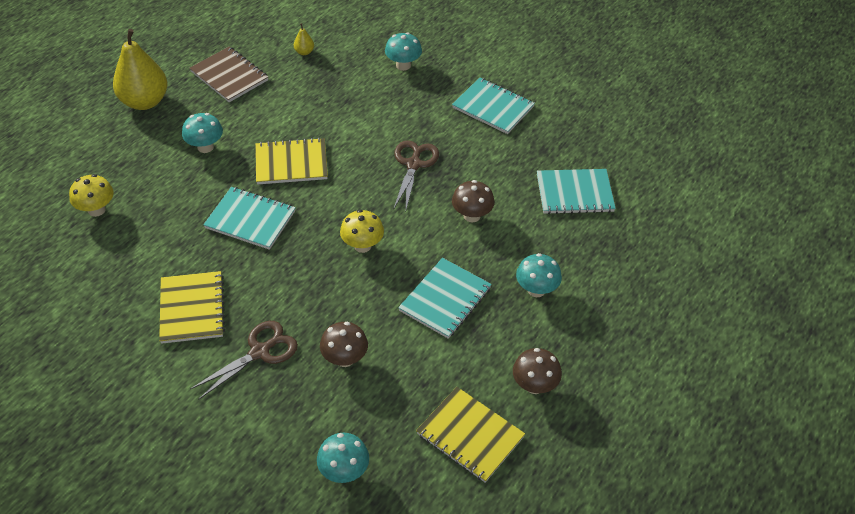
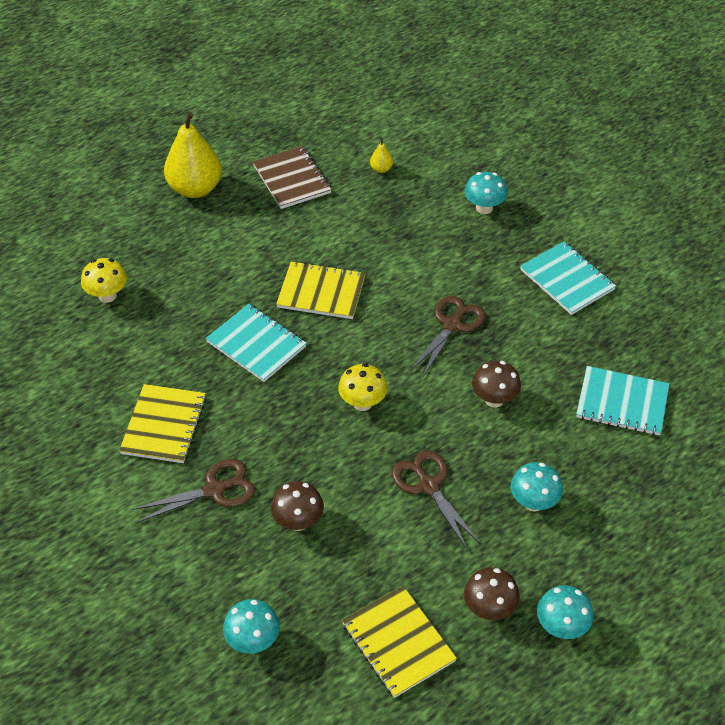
camera: 20 degrees right, 0 degrees up
(205, 147) = (239, 253): turquoise mushroom -> turquoise mushroom (561, 627)
(445, 299) = (428, 486): turquoise notebook -> brown scissors

